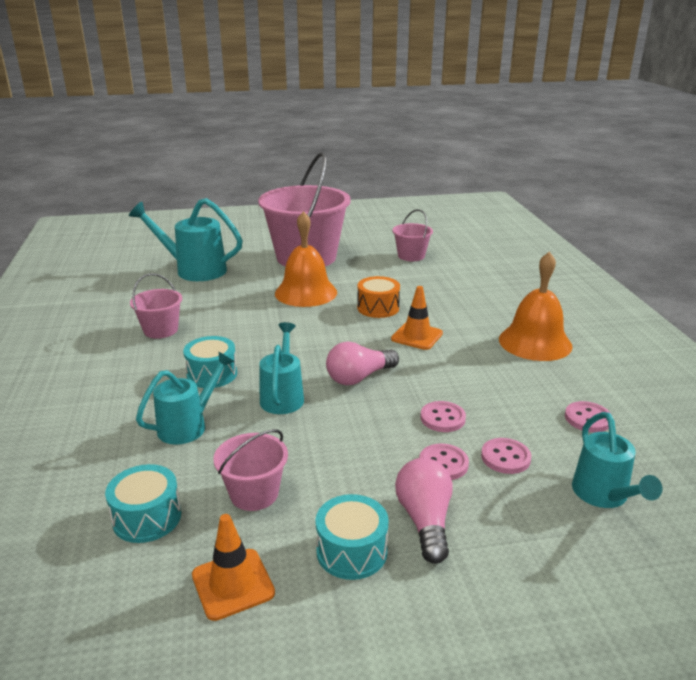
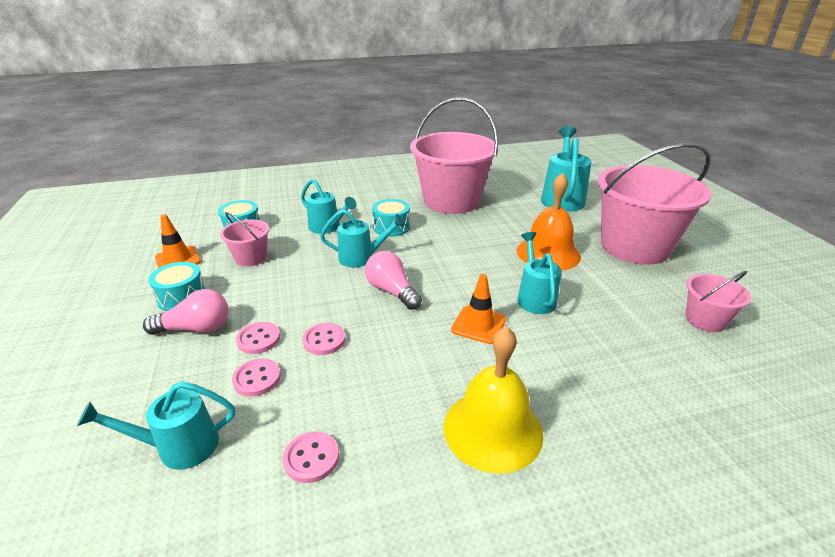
camera: 85 degrees right, 5 degrees up
(161, 330) = (451, 201): pink bucket -> pink bucket, size x2.20
(378, 308) = (535, 297): orange drum -> turquoise watering can
(535, 342) = (492, 429): orange bell -> yellow bell

